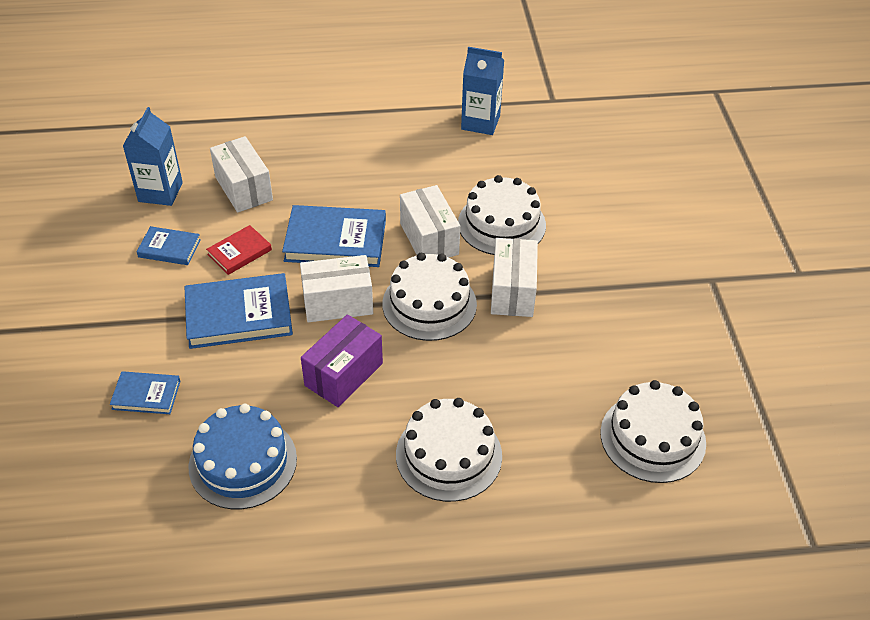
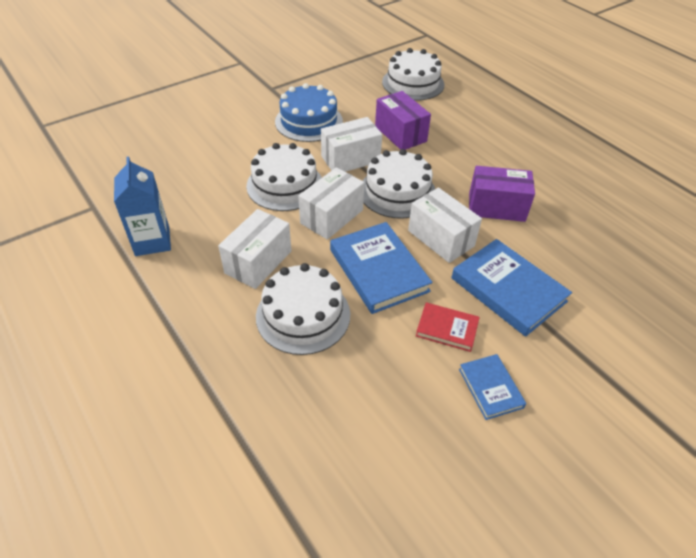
camera: 120 degrees left, 0 degrees up
(146, 395) = (628, 302): blue book -> none
(160, 192) = (428, 454): blue carton -> none
(243, 462) = (607, 222): blue cake -> blue cake (309, 121)
(244, 188) = (365, 376): white box -> white box (258, 262)
(449, 455) = (501, 143): white cake -> white cake (303, 315)
(534, 360) = (400, 134): none -> purple box

